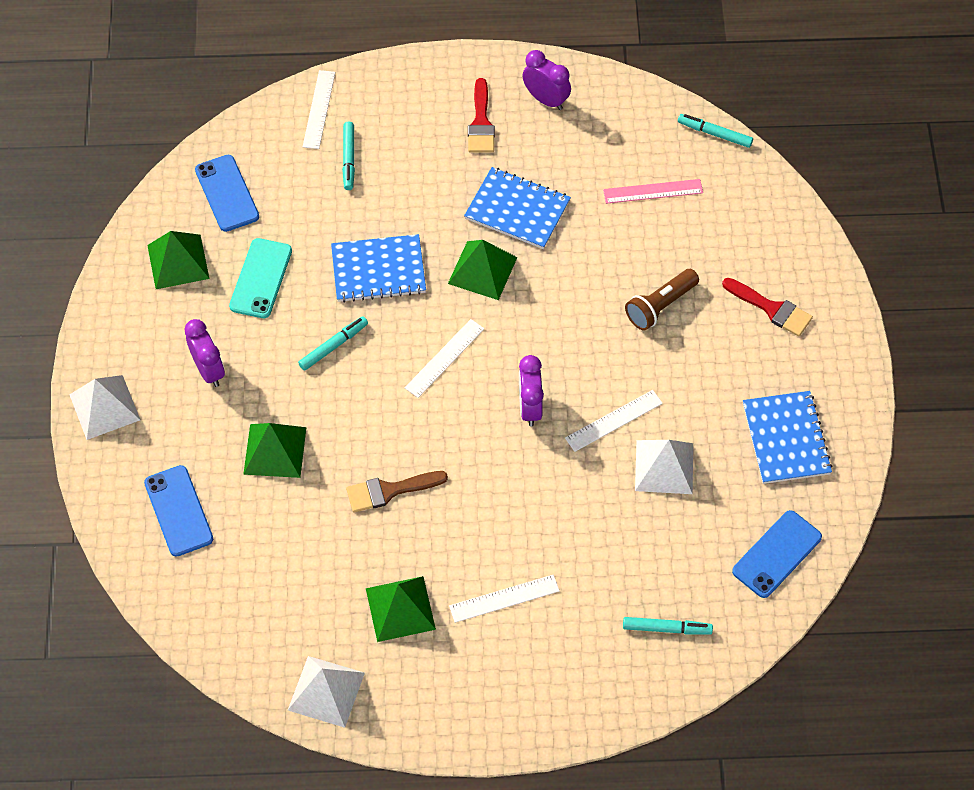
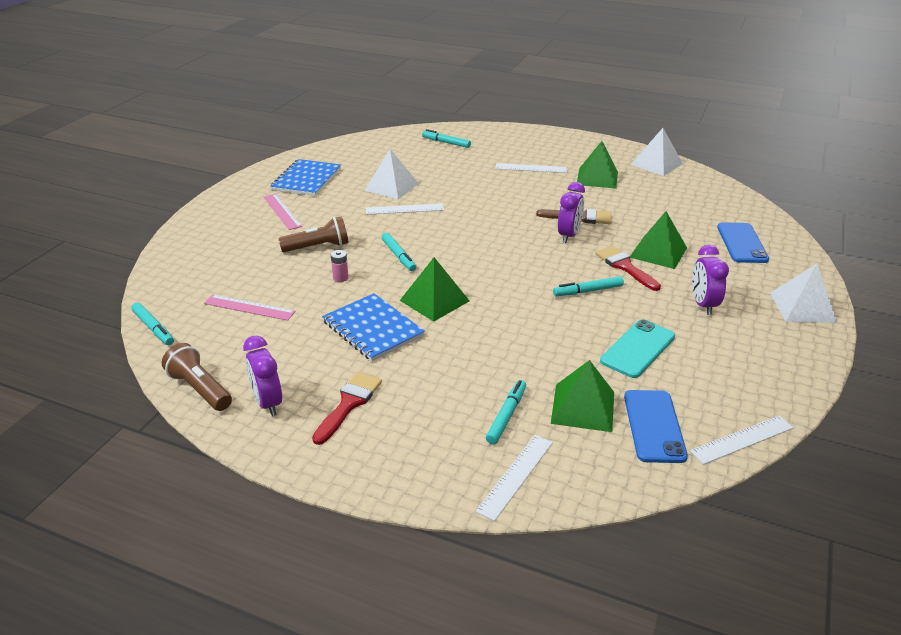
camera: 155 degrees left, 25 degrees down
(178, 261) = (720, 384): green pyramid -> green pyramid (583, 407)
(378, 270) = (524, 325): blue notebook -> none
(444, 358) = (501, 263): white ruler -> white ruler (742, 439)
(530, 407) = (456, 227): purple clock -> purple clock (568, 235)
(562, 326) = (398, 256): none -> turquoise marker
(598, 266) = (340, 278): none -> pink battery
(611, 91) = (200, 389): none -> brown flashlight
(756, 355) = (282, 211): none -> pink ruler
(771, 309) = (245, 227): red brush -> red brush (625, 267)
(776, 554) = (361, 149): blue phone -> none

